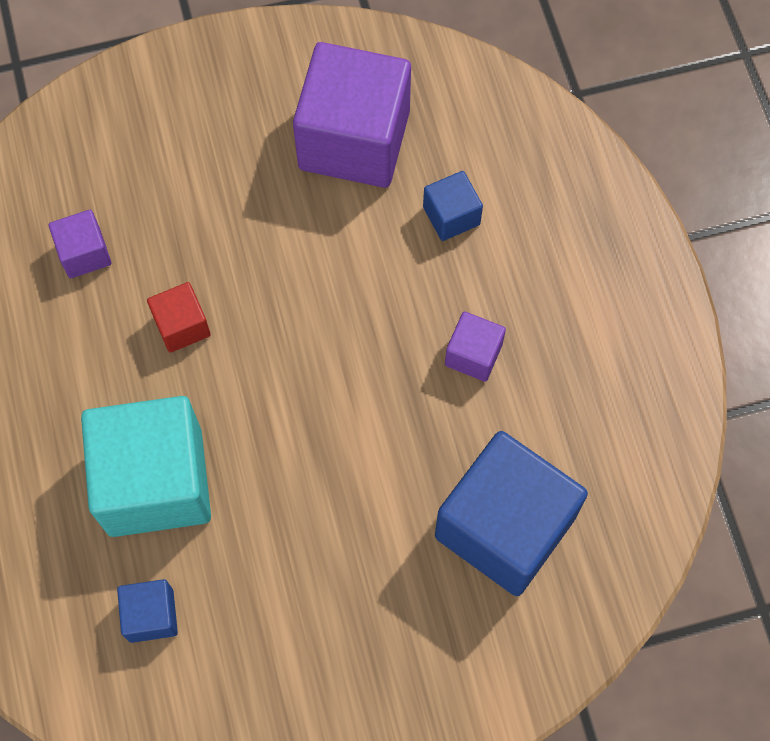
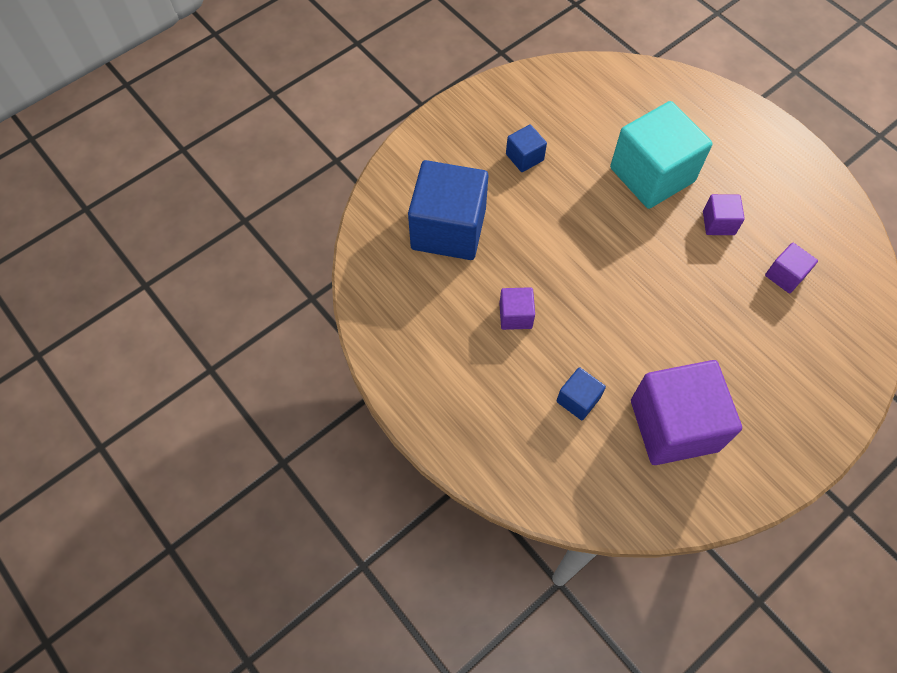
camera: 155 degrees right, 5 degrees down
(115, 364) = (718, 223): none -> purple cube
(151, 615) = (609, 117): blue cube -> blue cube (524, 157)
(182, 326) = (697, 259): red cube -> none

